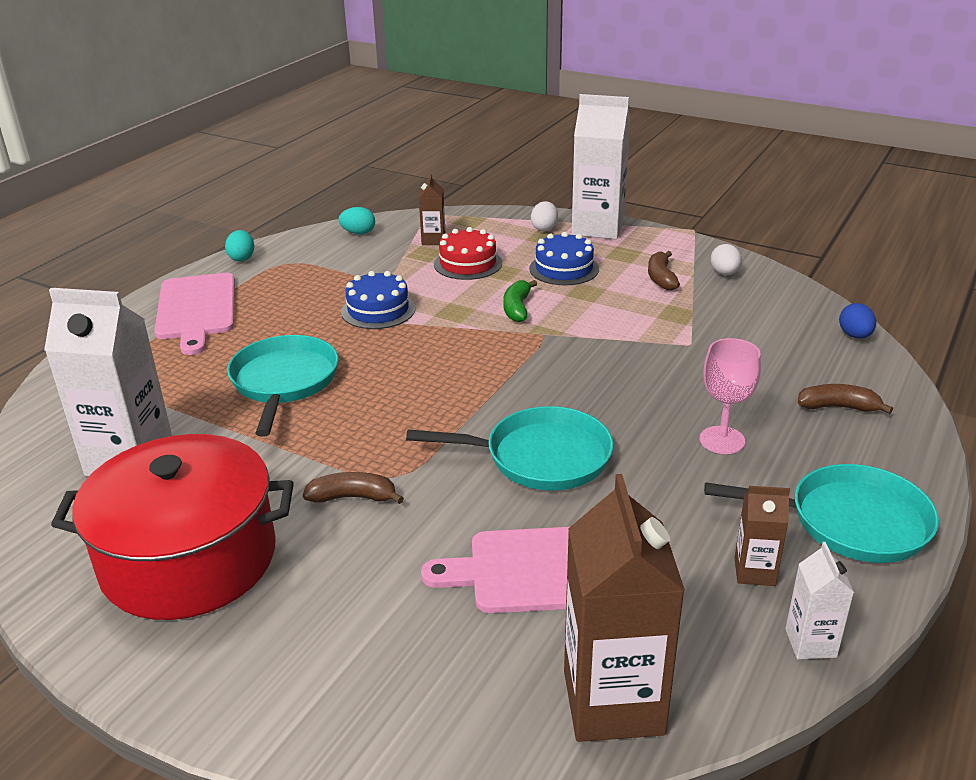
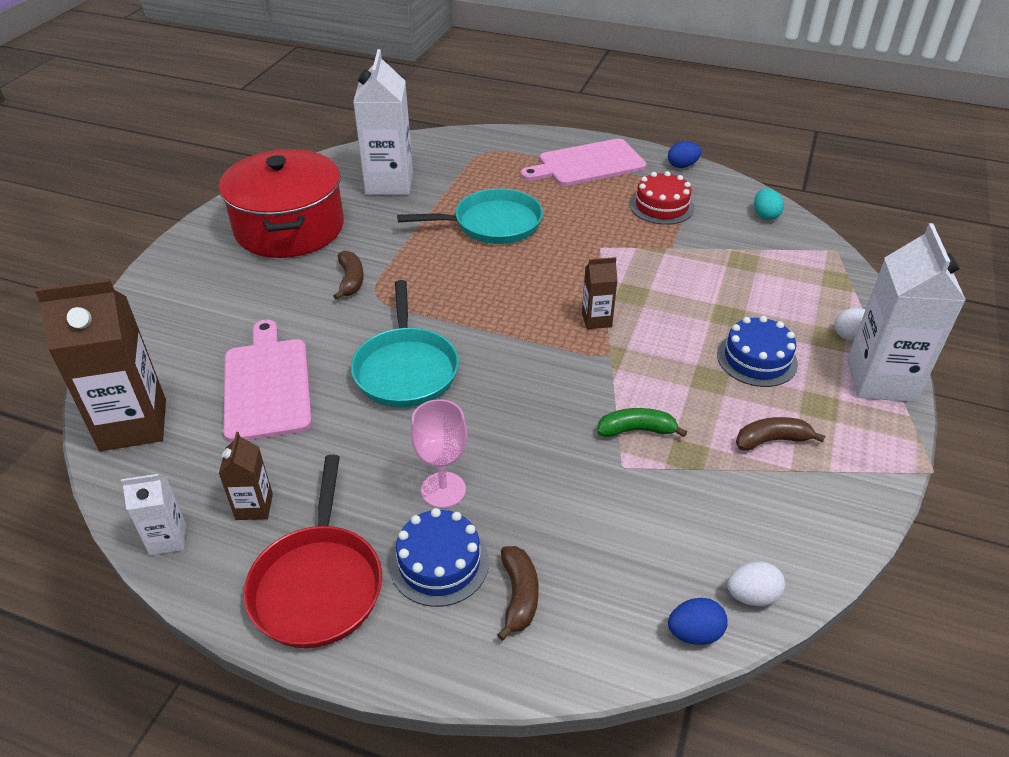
camera: 80 degrees right, 10 degrees up
(242, 258) = (682, 165): turquoise egg -> blue egg
(378, 310) = (619, 250): blue cake -> blue cake (439, 563)
(433, 240) = (775, 262): brown carton -> brown carton (596, 320)
(468, 263) = (735, 291): red cake -> red cake (661, 206)
(517, 308) = (654, 333): green banana -> green banana (636, 430)
(724, 273) = (813, 501): white egg -> white egg (752, 596)
(850, 522) = (318, 584): turquoise pan -> red pan

